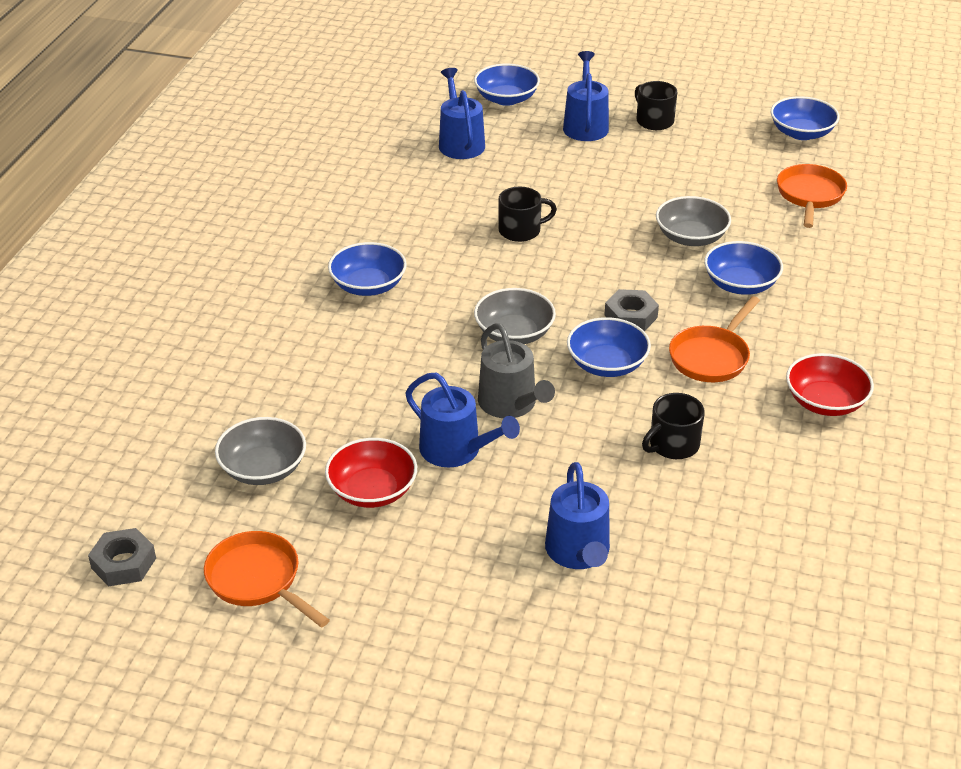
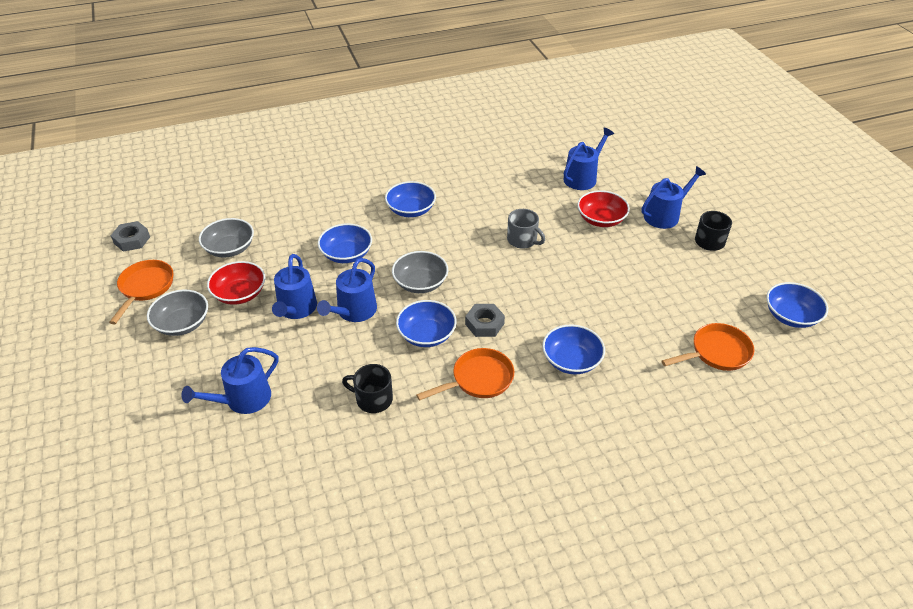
camera: 55 degrees right, 5 degrees up
(506, 99) = (651, 173): blue bowl -> blue bowl (346, 254)
(510, 404) = (354, 311): grey watering can -> blue watering can
(521, 230) = (522, 240): black mug -> grey mug
(691, 237) = (598, 314): grey bowl -> grey bowl (182, 323)
(711, 357) = (478, 379): orange pan -> orange pan turned 150 degrees clockwise
(825, 402) = (482, 459): red bowl -> red bowl (601, 219)

